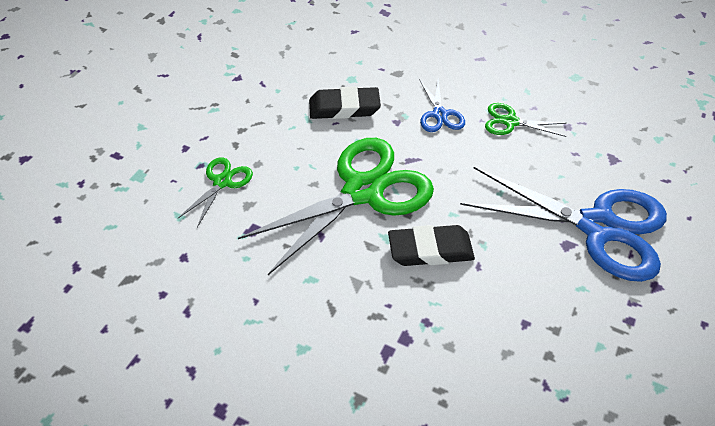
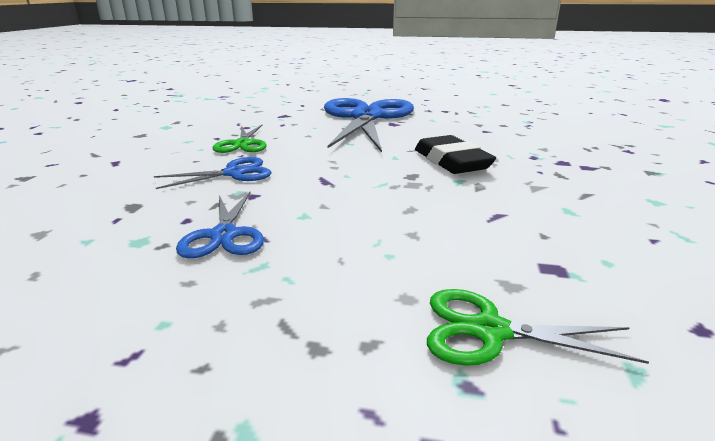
camera: 105 degrees left, 25 degrees down
(344, 107) = (224, 235): black eraser -> blue scissors
(363, 191) = (399, 199): green scissors -> none

